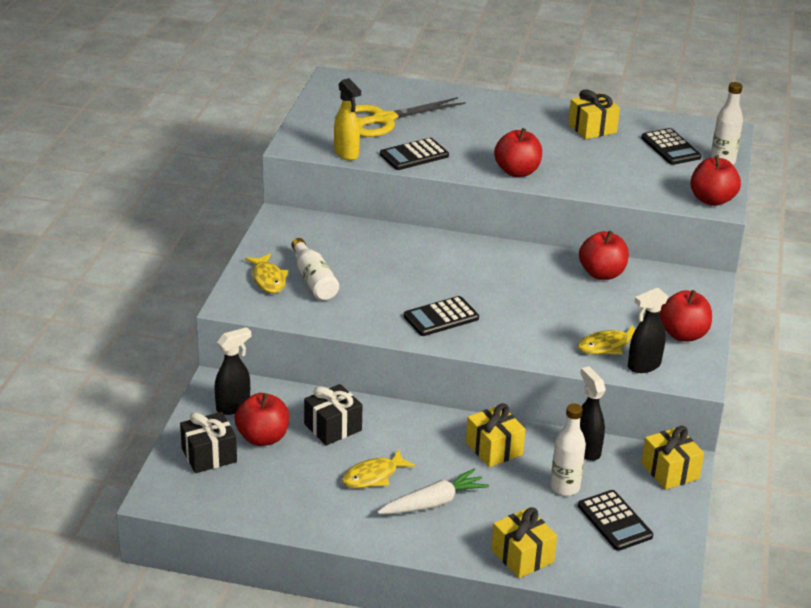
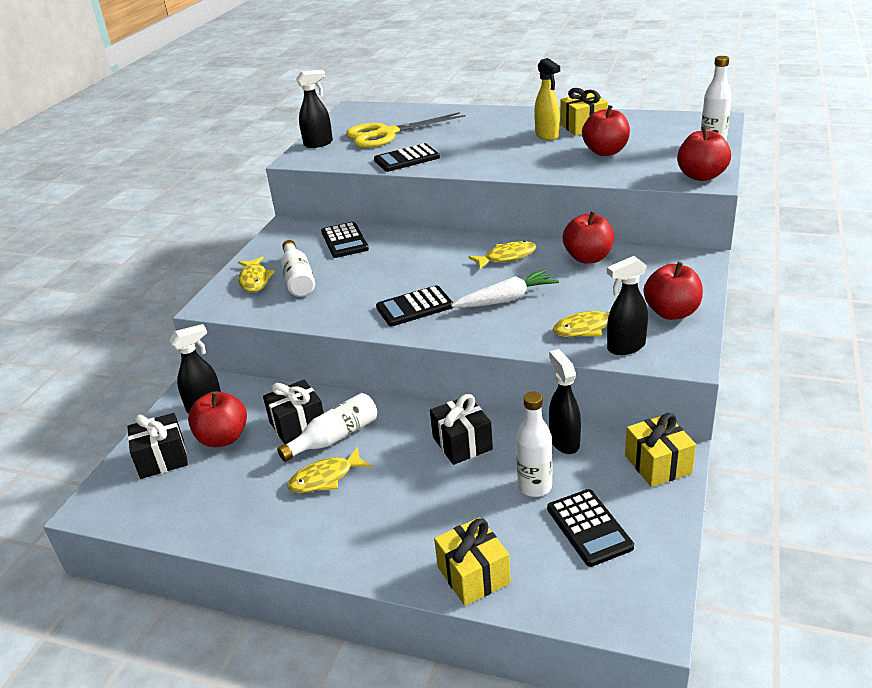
camera: 10 degrees right, 0 degrees up
(311, 127) = (319, 144): none -> black spray bottle
(346, 154) = (343, 162): yellow spray bottle -> yellow spray bottle (547, 136)
(372, 440) = (335, 437): none -> white bottle
(433, 503) = (383, 508): white carrot -> white carrot (506, 299)
(494, 448) = (462, 443): yellow gift -> black gift
(517, 172) = (503, 165): red apple -> red apple (605, 152)
(522, 268) = (507, 257): none -> yellow fish
(670, 148) = (660, 136): black calculator -> black calculator (344, 241)

